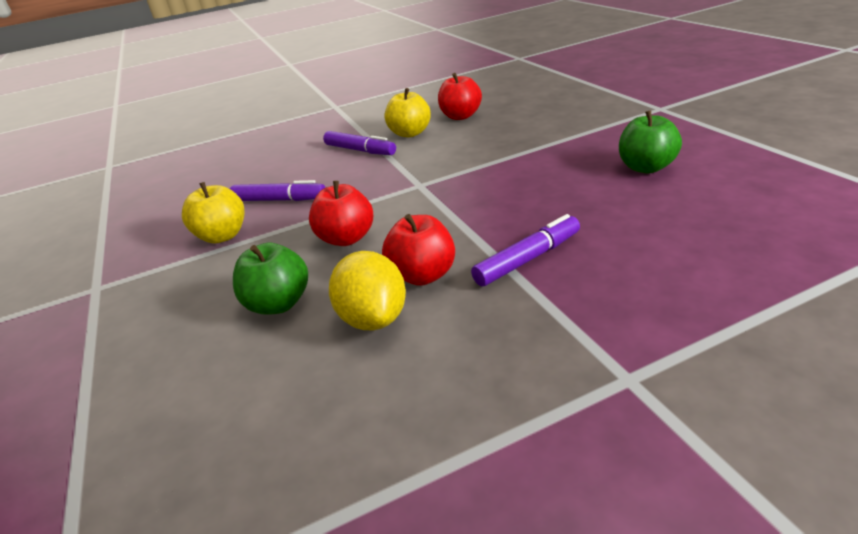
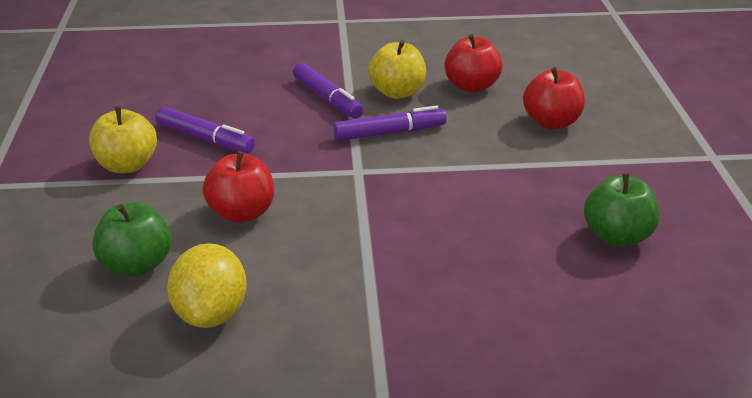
camera: 15 degrees right, 0 degrees up
(423, 275) = (286, 284): red apple -> red apple (551, 122)
(528, 259) = (398, 304): purple marker -> purple marker (389, 133)

